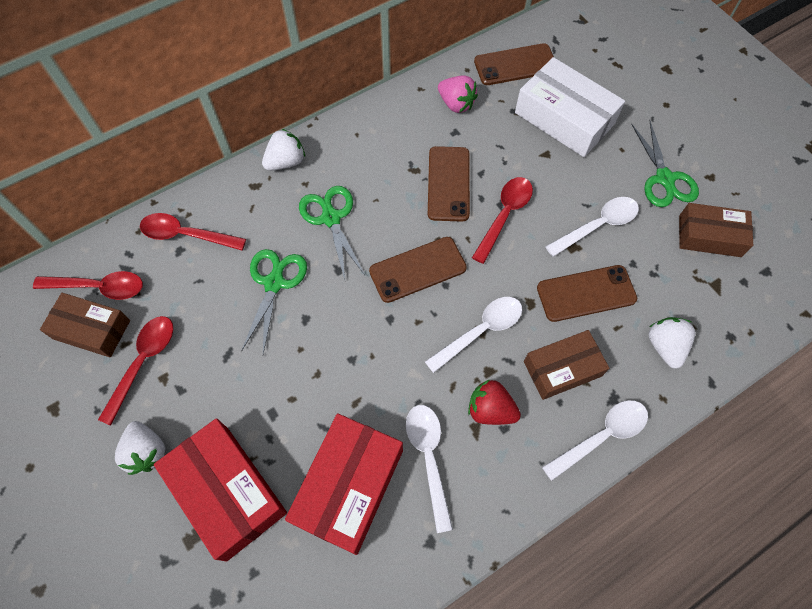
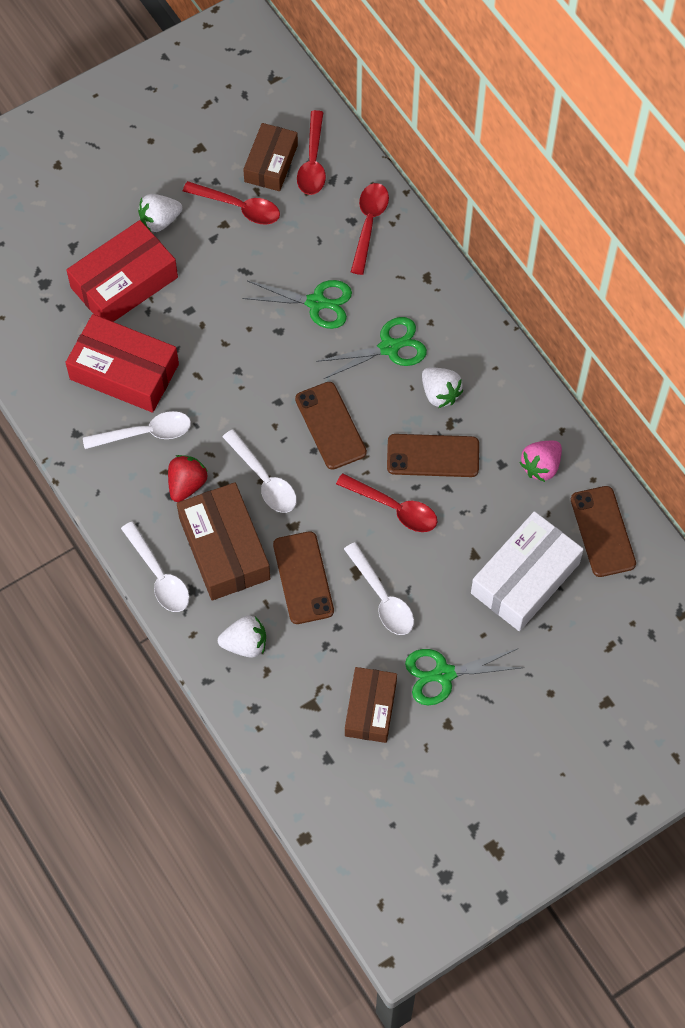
camera: 90 degrees right, 0 degrees up
(286, 162) = (457, 303): white strawberry -> white strawberry (440, 393)
(562, 368) = (224, 548): brown box -> brown box, size x1.53

